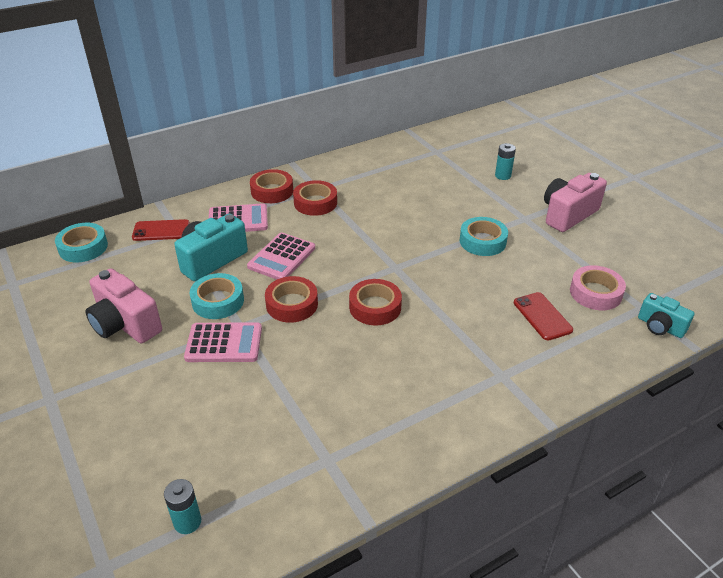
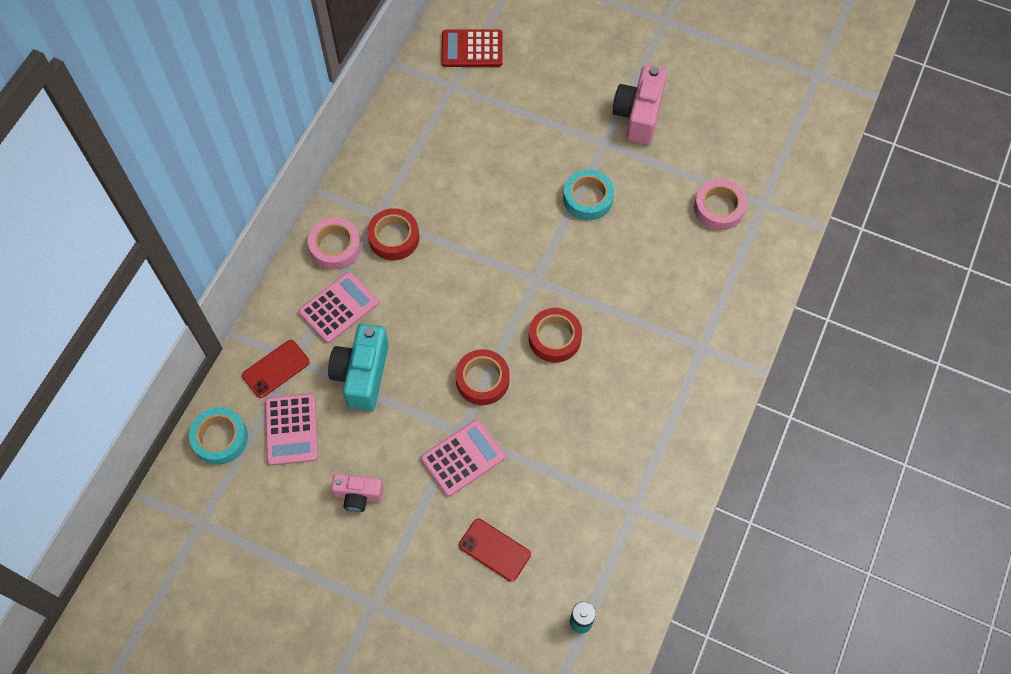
camera: 35 degrees left, 25 degrees up
(125, 324) = (358, 495): pink camera -> pink camera, size x0.61
(218, 301) = (415, 418): turquoise tape -> none
(272, 191) = (335, 247): red tape -> pink tape
(282, 257) = (425, 330): pink calculator -> pink calculator (291, 429)
(467, 141) = (472, 49): none -> red calculator
(503, 176) = (544, 89): turquoise battery -> none
(542, 316) = (693, 263): red phone -> red phone (494, 550)
(660, 327) = (787, 218): turquoise camera -> none

